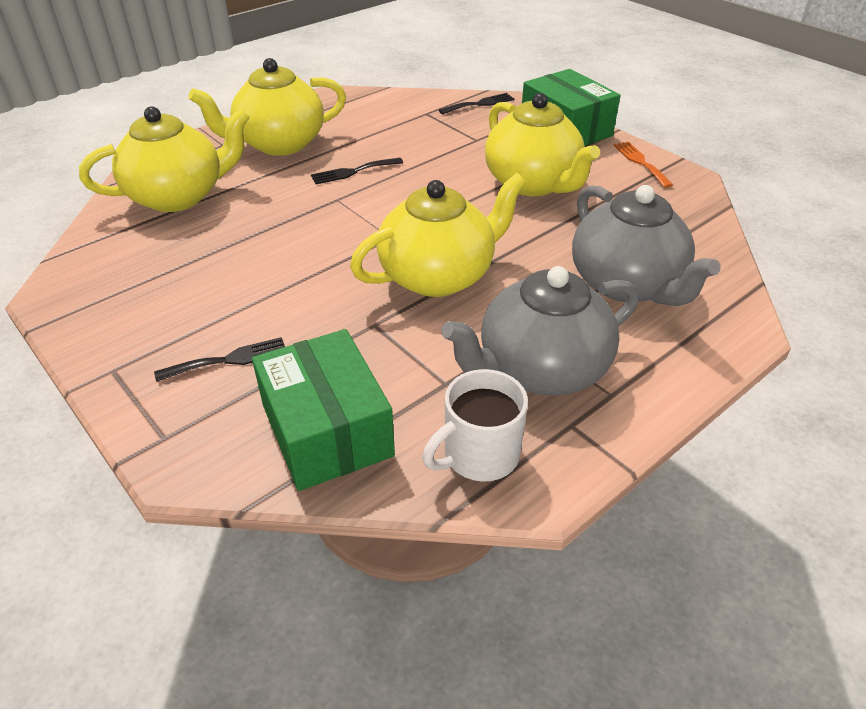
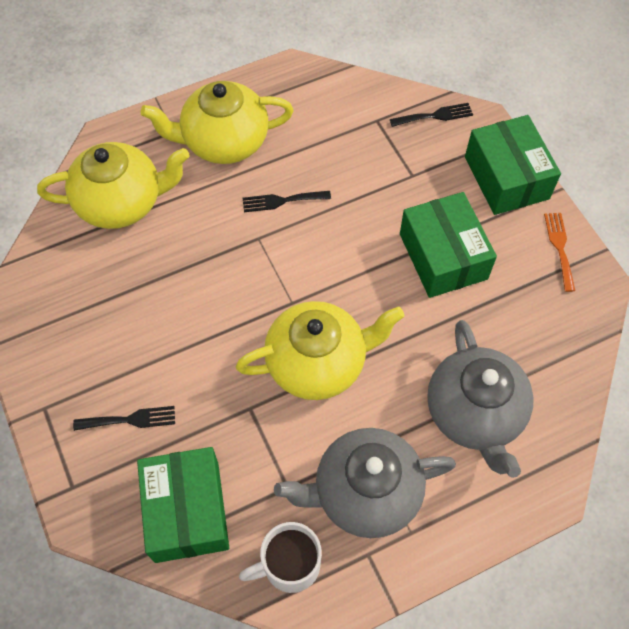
camera: 15 degrees right, 20 degrees up
(533, 183) = (443, 256): yellow teapot -> green box

